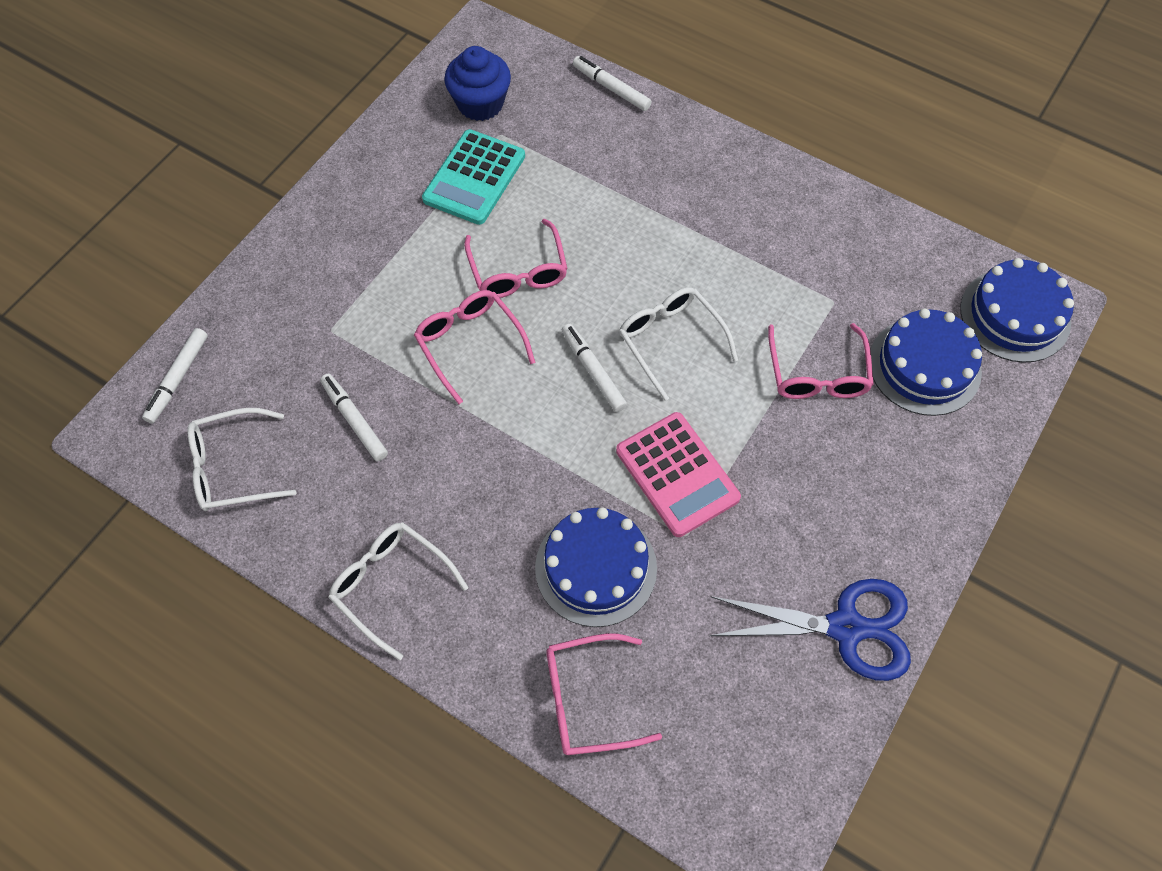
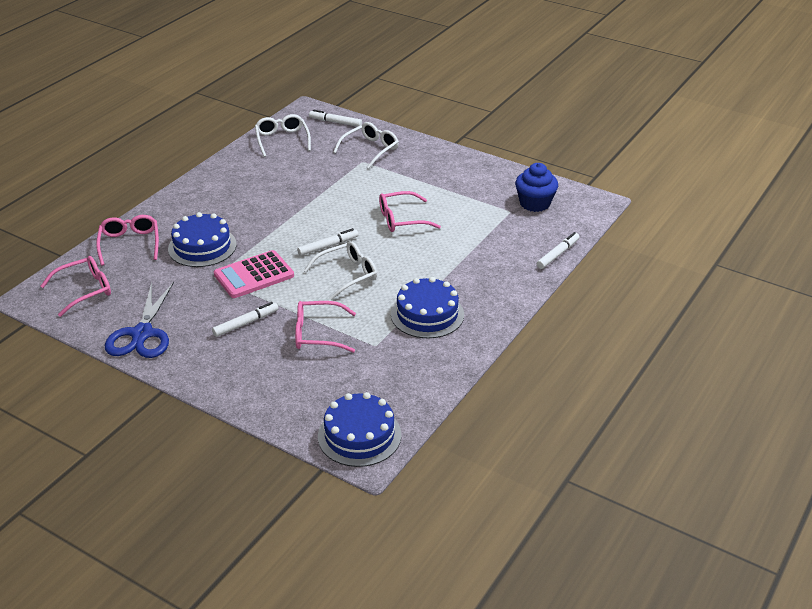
camera: 90 degrees right, 25 degrees down
(354, 420) = (305, 171): white marker -> white marker (246, 323)
(391, 586) = (208, 186): white glasses -> white glasses (370, 150)
(470, 344) = (350, 204): pink glasses -> pink glasses (84, 290)
(474, 178) = (473, 203): turquoise calculator -> none
(924, 366) = (319, 384): blue cake -> blue cake (427, 314)

